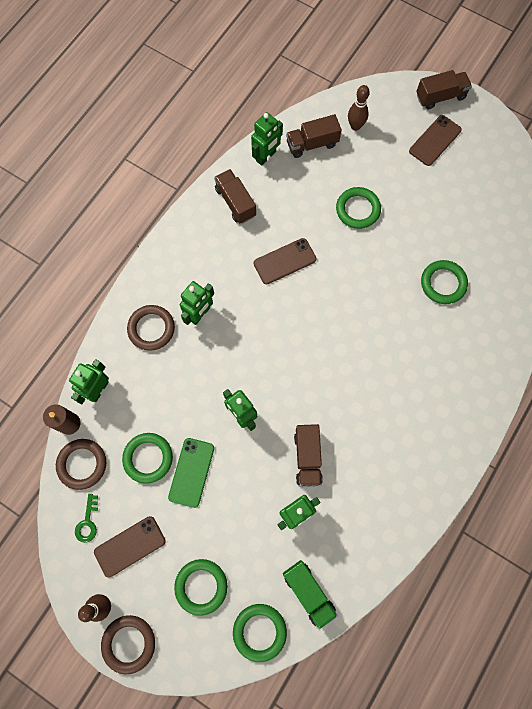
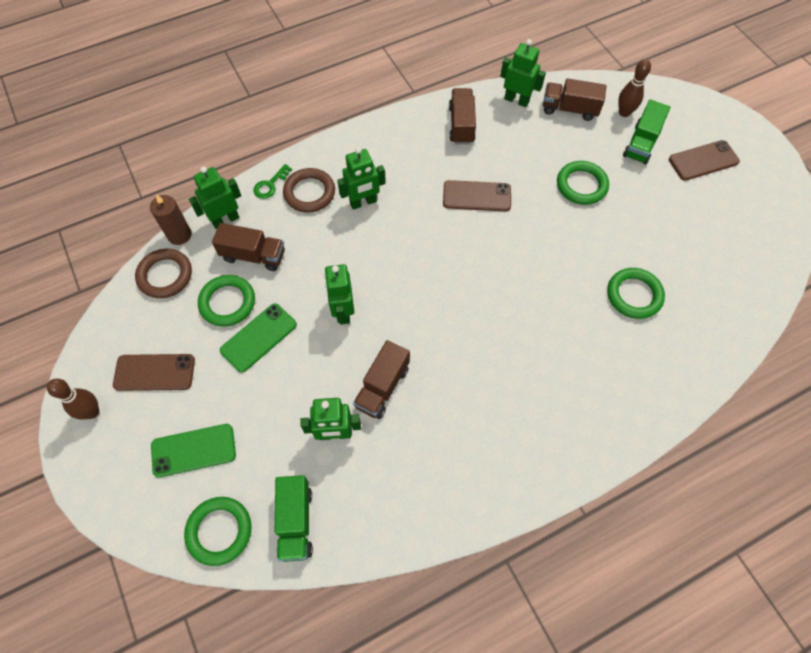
camera: 30 degrees right, 10 degrees down
(87, 522) = (133, 329): green key -> green key (270, 185)
(129, 643) = (88, 463): brown ring -> none
(201, 586) = (193, 450): green ring -> green phone
(266, 156) = (516, 100): green robot -> green robot turned 135 degrees counterclockwise
(382, 148) = (641, 143): none -> green truck
(440, 97) = (732, 125): brown truck -> brown truck (253, 256)

